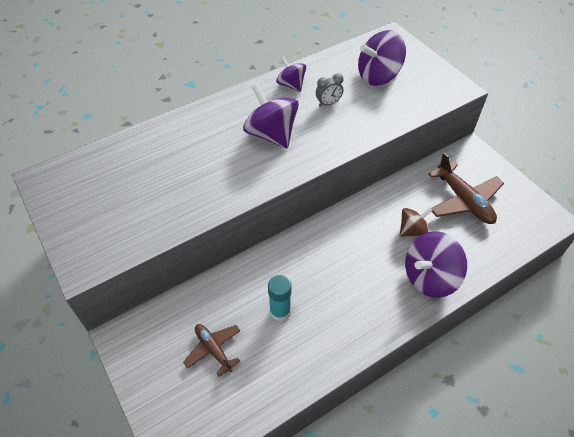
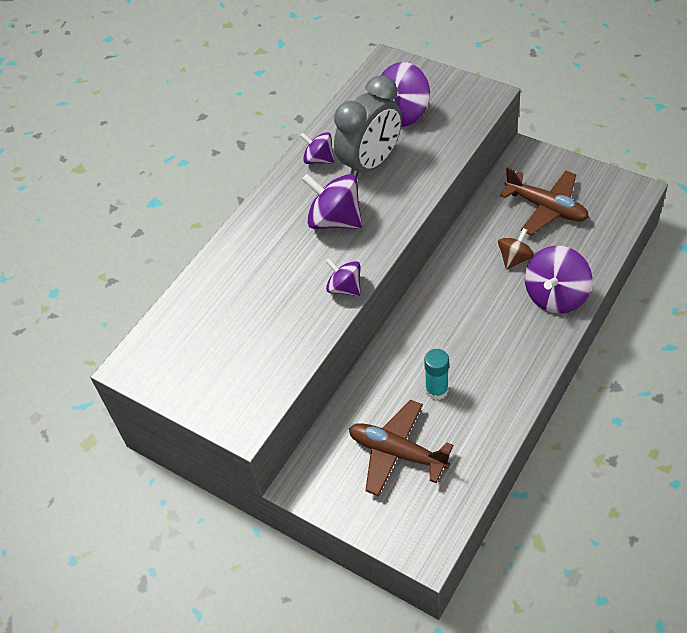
camera: 20 degrees left, 0 degrees up
(213, 349) = (397, 453): brown plane -> brown plane, size x1.65
(241, 190) = (344, 288): none -> purple spinning top
(328, 103) = (370, 164): grey clock -> grey clock, size x2.45

